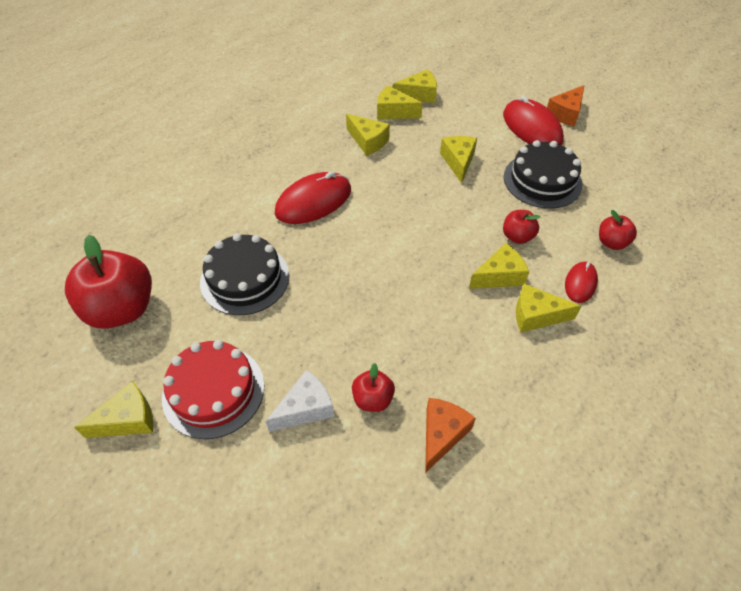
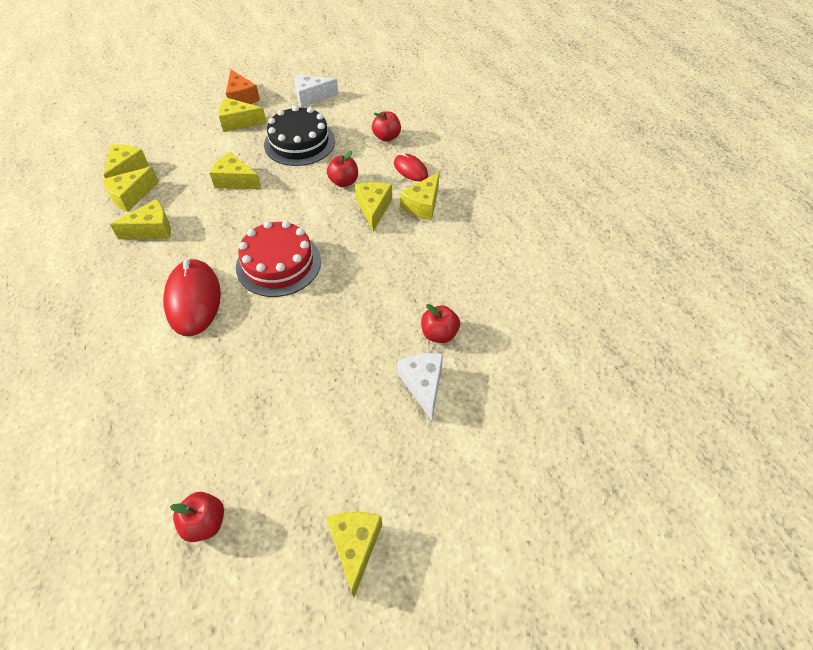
camera: 65 degrees left, 0 degrees up
(122, 309) = (205, 523): red apple -> red apple, size x0.49
(213, 391) = (365, 455): red cake -> red cake (278, 264)
(245, 278) = (248, 389): black cake -> none
(442, 434) = (492, 302): orange cheese -> none
(532, 128) = (239, 122): red mouse -> yellow cheese
(615, 158) = (311, 97): none -> white cheese

